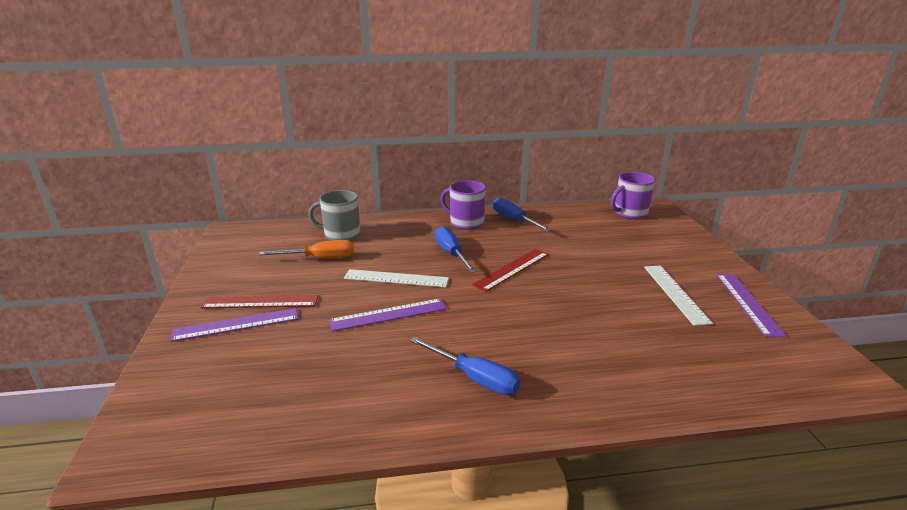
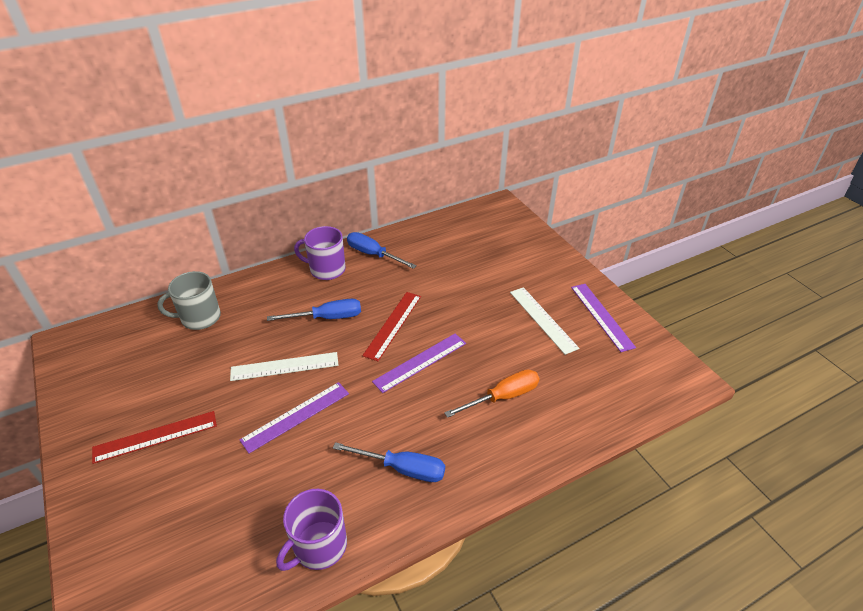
camera: 20 degrees left, 15 degrees up
(236, 324) = (144, 473): purple ruler -> purple ruler (420, 362)
(320, 258) = (192, 358): orange screwdriver -> orange screwdriver (502, 397)
(451, 253) = (327, 317): blue screwdriver -> blue screwdriver turned 120 degrees clockwise
(630, 213) = (480, 220): purple mug -> purple mug (319, 546)

